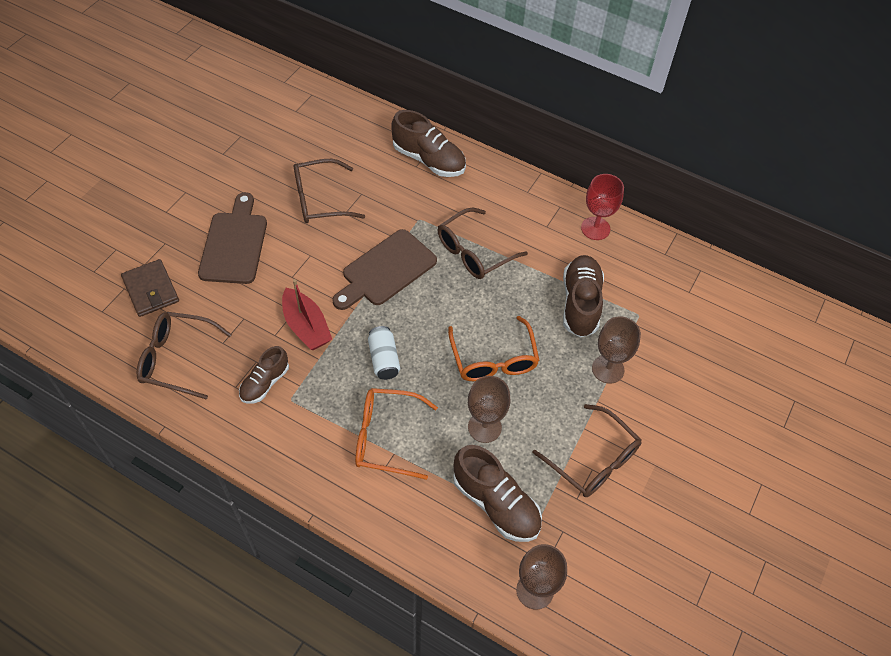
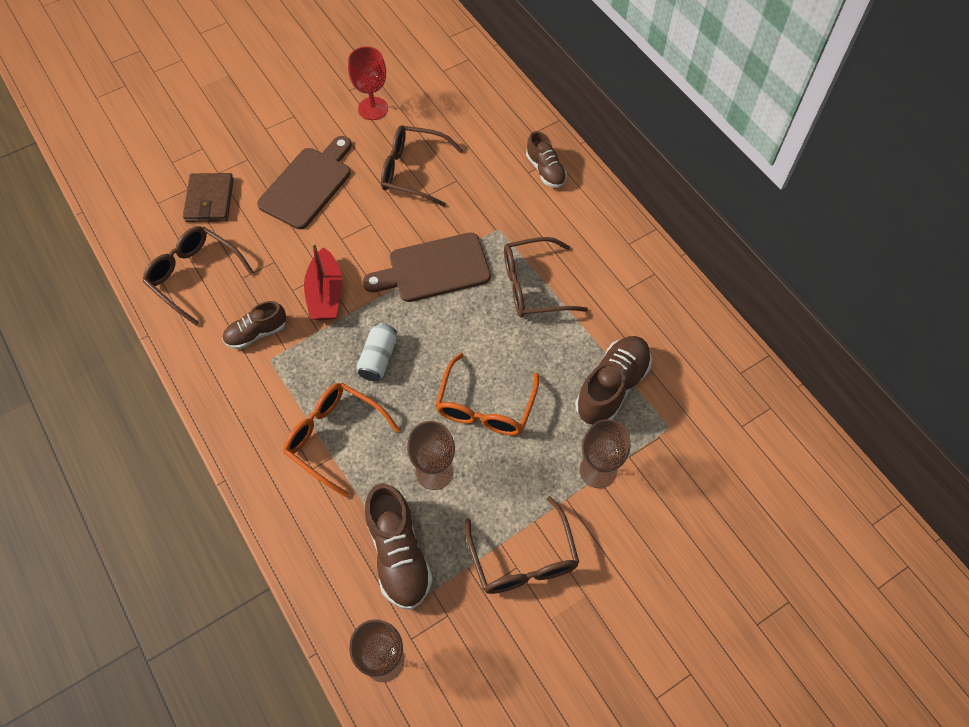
camera: 30 degrees right, 5 degrees up
(429, 160) = (545, 170): brown shoe -> brown shoe, size x0.62
(595, 228) = (679, 313): red goblet -> red goblet (373, 108)

